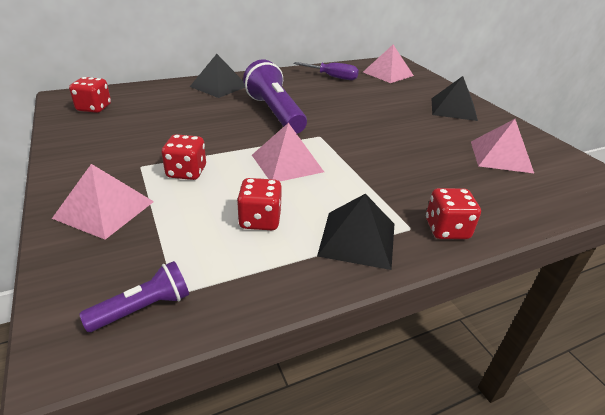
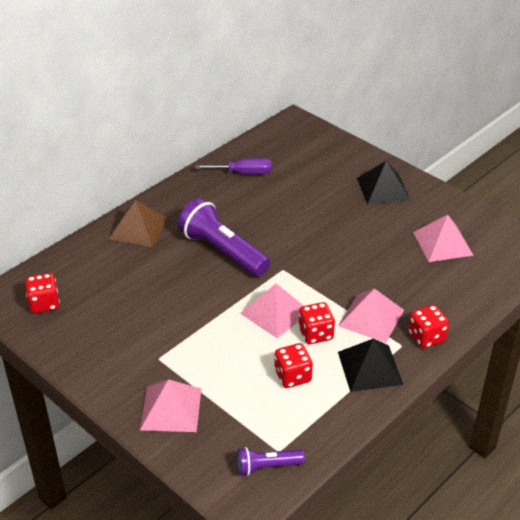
camera: 20 degrees left, 5 degrees up
(143, 308) = (267, 467): purple flashlight -> purple flashlight turned 135 degrees counterclockwise
(186, 172) = (201, 351): red dice -> red dice (315, 334)
(219, 86) = (138, 228): black pyramid -> brown pyramid
(388, 74) = (296, 148): pink pyramid -> pink pyramid (371, 317)

